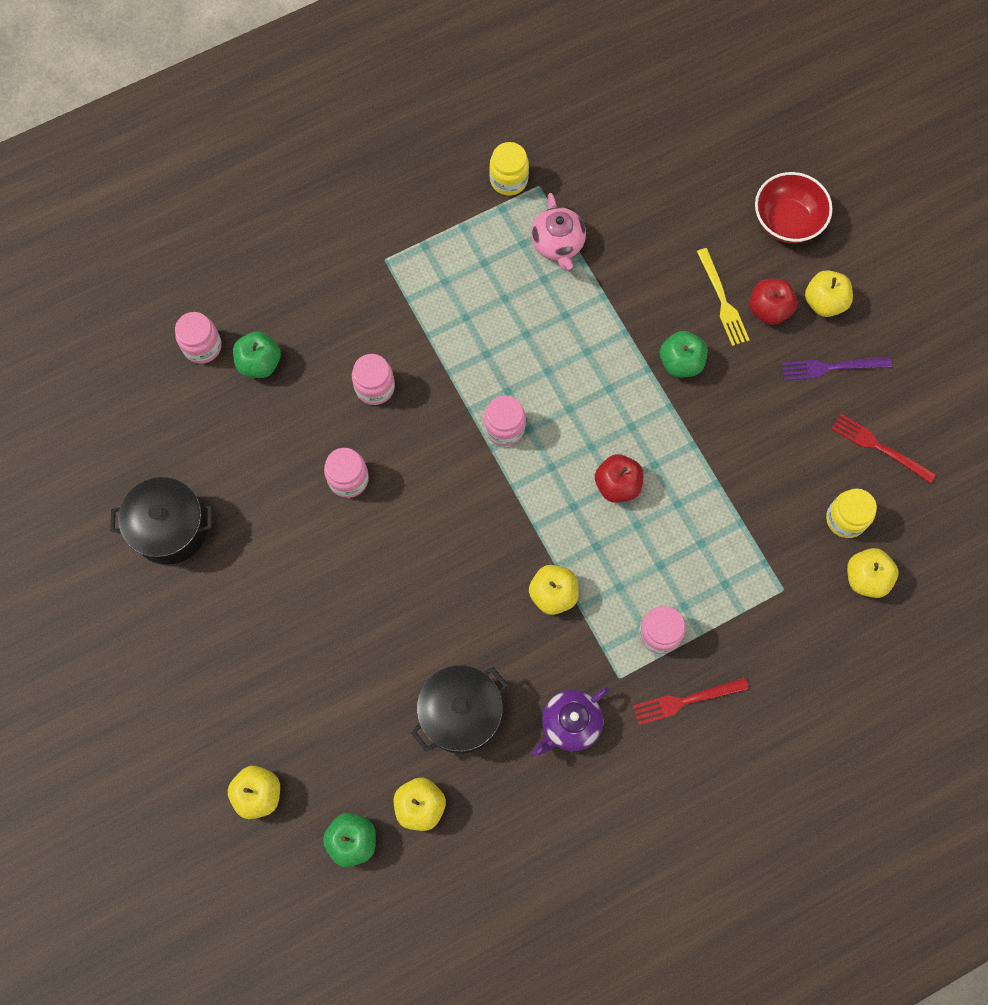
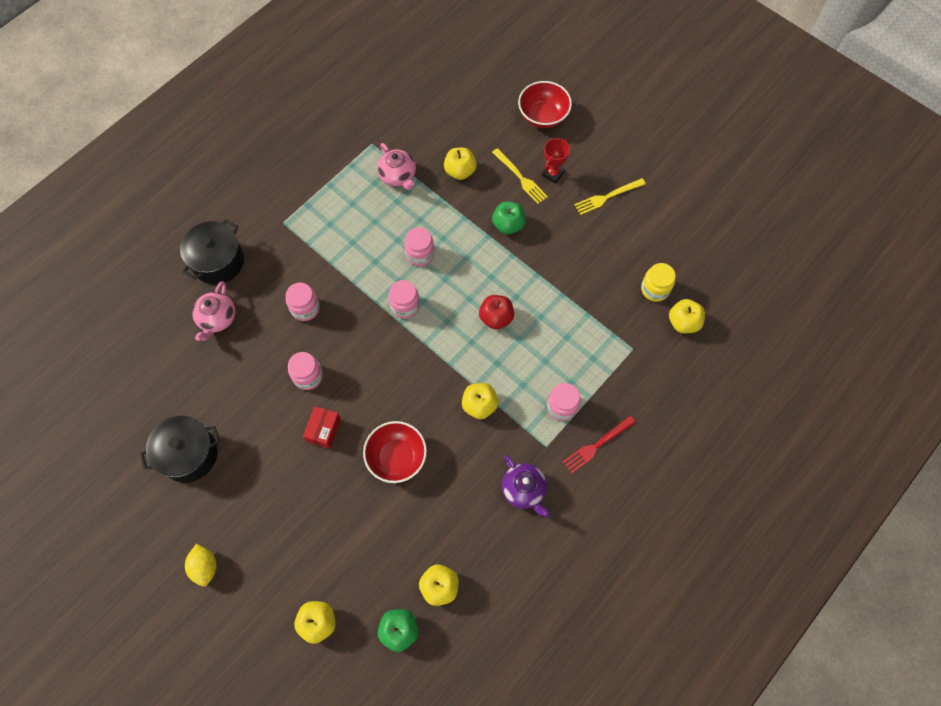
camera: 20 degrees left, 5 degrees down
(146, 676) = (205, 567): none -> yellow lemon
(202, 346) = (172, 321): pink jar -> pink jar (420, 254)
(259, 363) = (217, 319): green apple -> pink teapot
(345, 556) = (324, 430): none -> red box
(424, 624) = (397, 457): none -> red bowl
(460, 714) = (445, 511): black pot -> black pot (218, 261)
(508, 180) = (350, 146): yellow jar -> none
(570, 724) = (524, 490): purple teapot -> purple teapot turned 60 degrees counterclockwise
(769, 309) = (553, 174): red apple -> red trophy
(824, 302) = (586, 158): yellow apple -> yellow apple (460, 171)
(831, 367) = (607, 197): purple fork -> yellow fork
(879, 447) = (658, 237): red fork -> none

